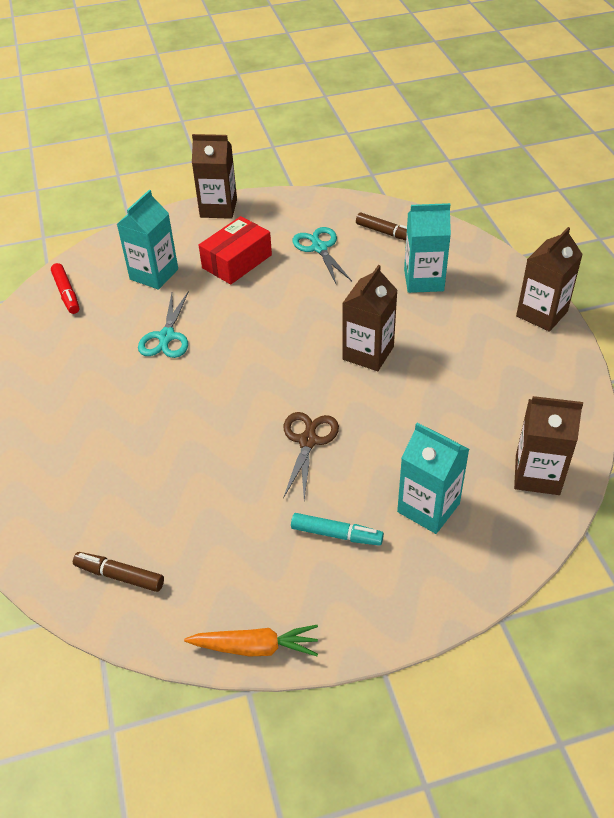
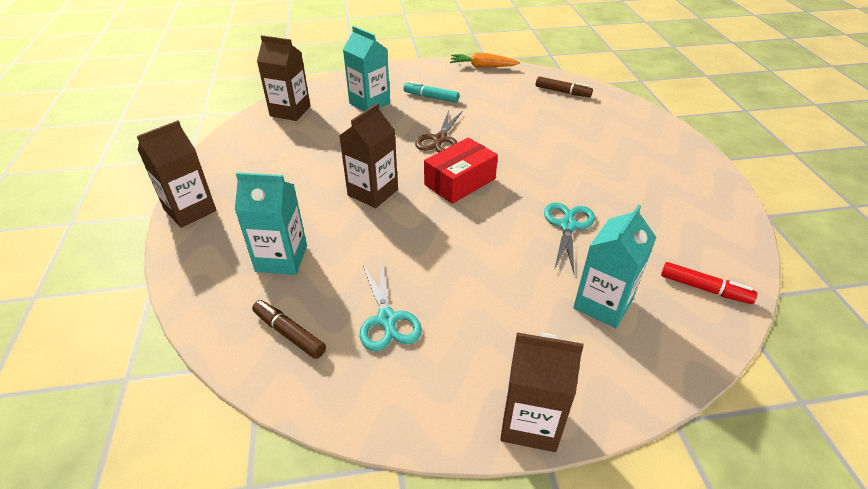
camera: 175 degrees left, 5 degrees down
(66, 293) = (704, 289): red marker -> red marker turned 135 degrees clockwise
(237, 261) = (497, 311): red box -> red box (460, 182)

